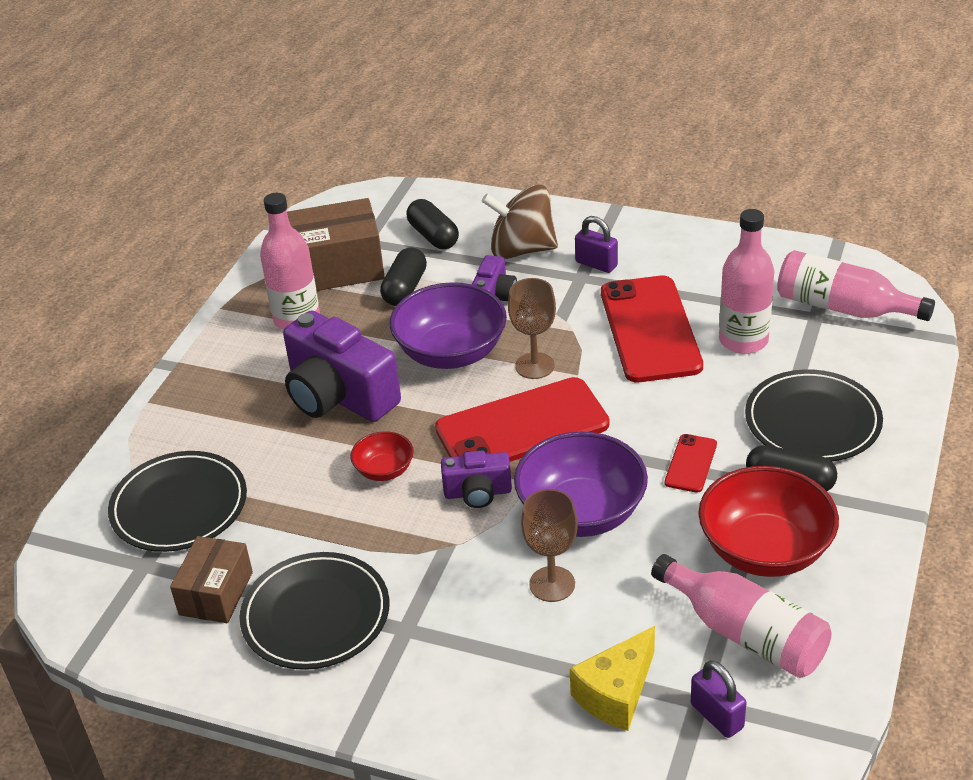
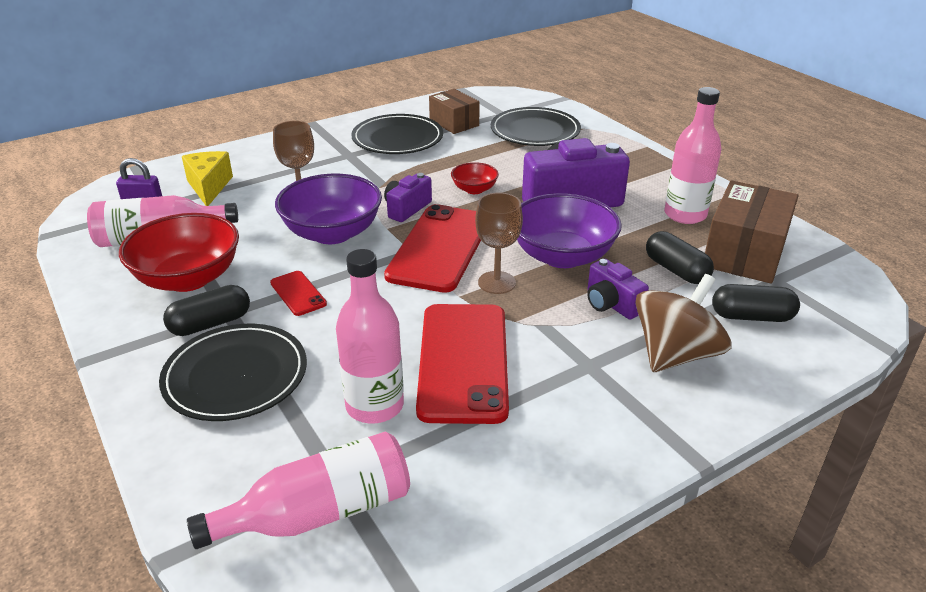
camera: 125 degrees right, 5 degrees down
(596, 264) = (600, 386): purple padlock -> none
(650, 329) = (463, 361): red phone -> red phone turned 60 degrees clockwise

